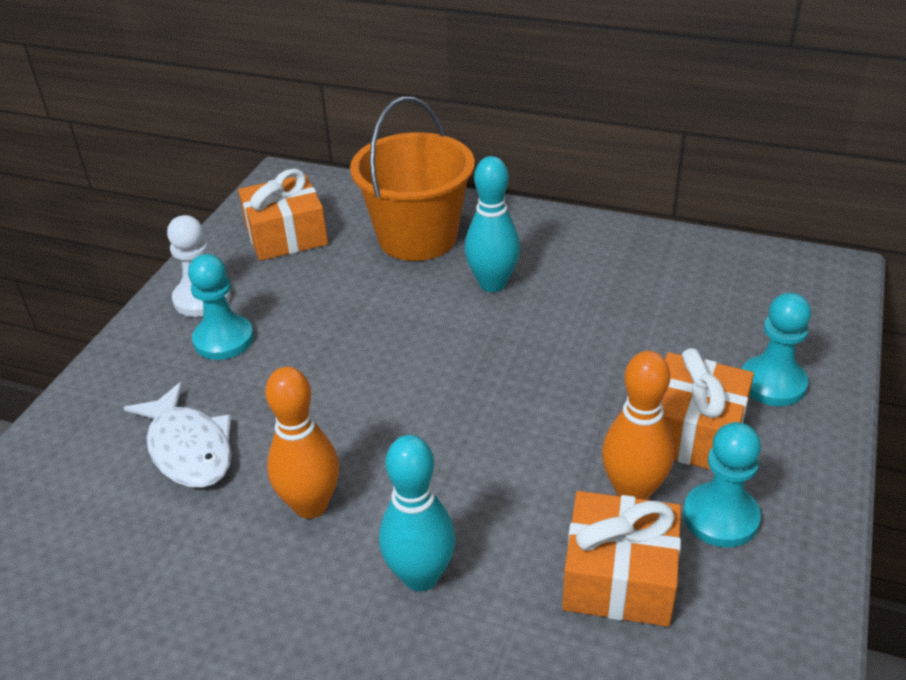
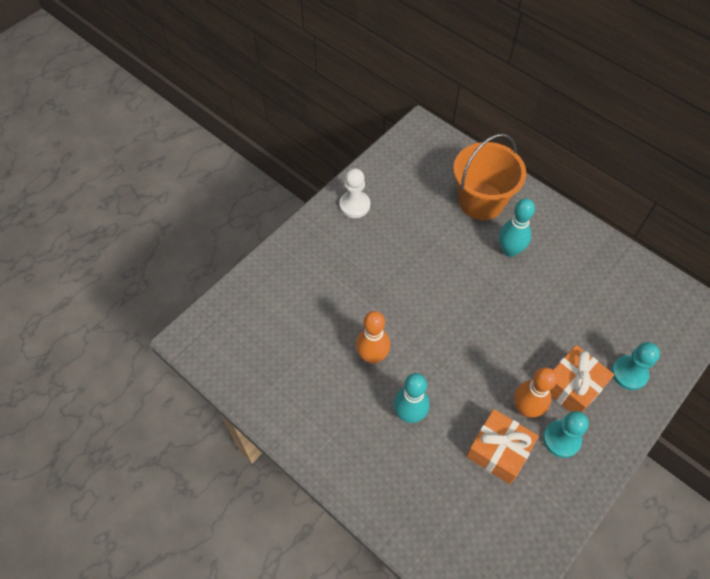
camera: 20 degrees right, 20 degrees up
(188, 448) = (325, 301): white fish -> none
(223, 339) = (358, 238): turquoise pawn -> none
(286, 235) = (410, 174): orange gift -> none

